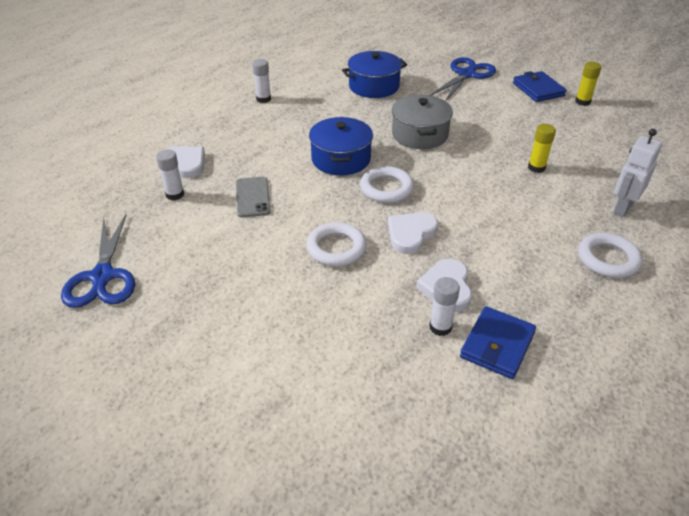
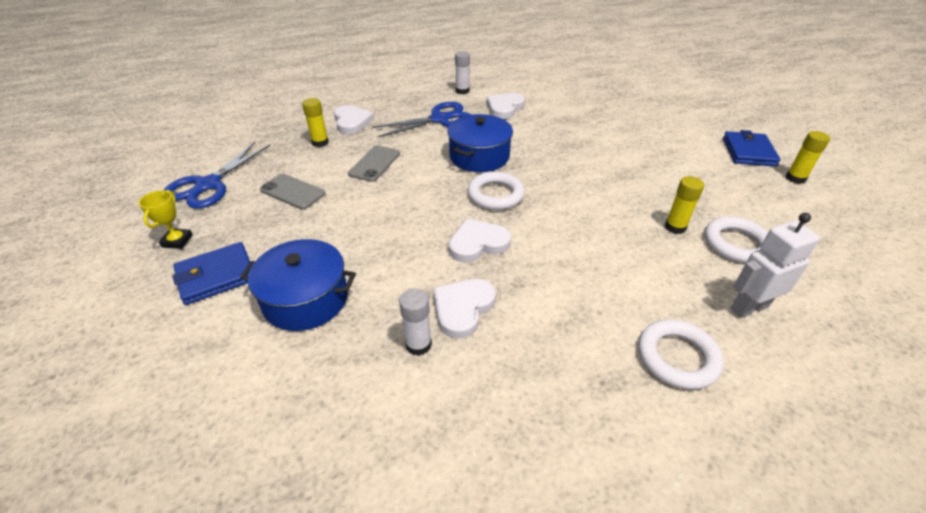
camera: 30 degrees right, 0 degrees up
(136, 339) = (177, 241): none -> yellow trophy
(175, 194) = (320, 142): white glue stick -> yellow glue stick
(201, 251) = (292, 192): none -> grey phone
(319, 105) = (504, 108): none -> white heart
(336, 248) = (398, 230): white ring -> white ring (736, 244)
(374, 86) = (570, 105): blue pot -> blue pot (306, 299)
(420, 134) = (575, 158): grey pot -> none
(466, 75) = (676, 118): blue scissors -> blue scissors (440, 119)
(497, 345) = (457, 392): blue wallet -> blue wallet (216, 276)

